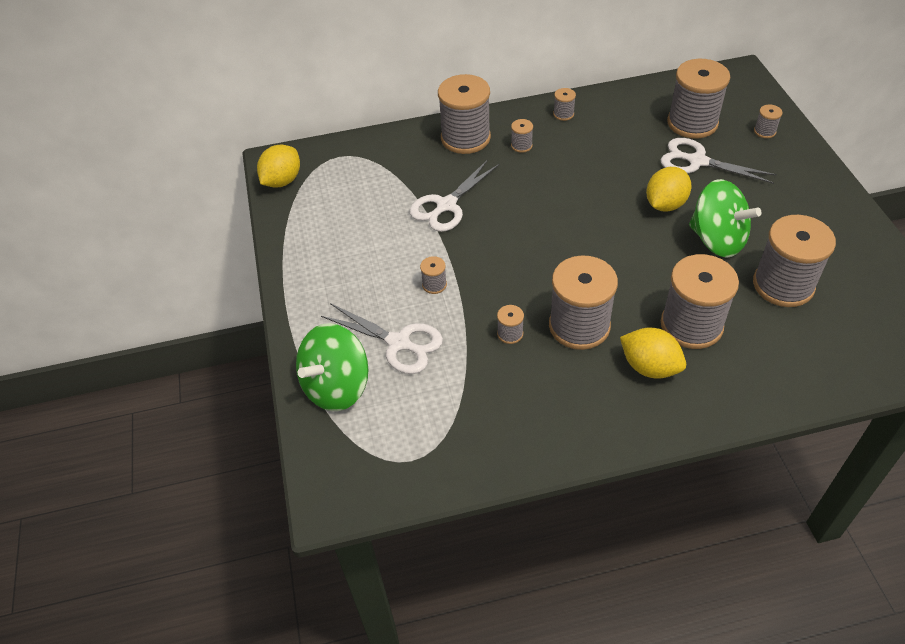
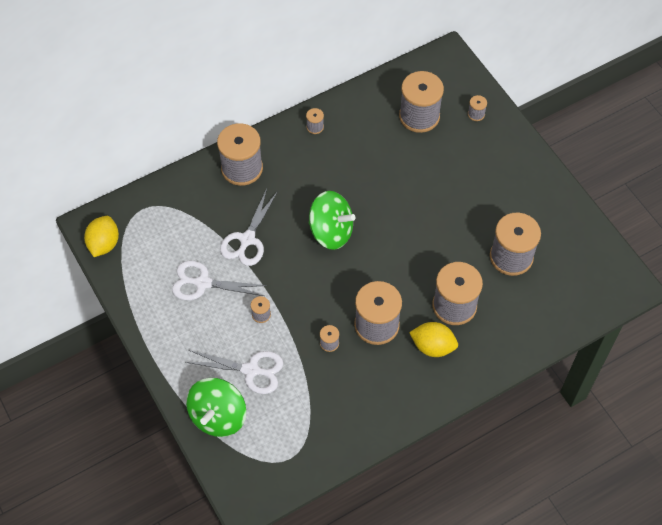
camera: 20 degrees left, 10 degrees up
(521, 145) = (290, 167): grey spool -> none
(665, 204) = (414, 202): yellow lemon -> none
(697, 161) = (430, 155): white scissors -> white scissors (203, 283)
(717, 240) = (458, 227): green spinning top -> green spinning top (331, 231)

